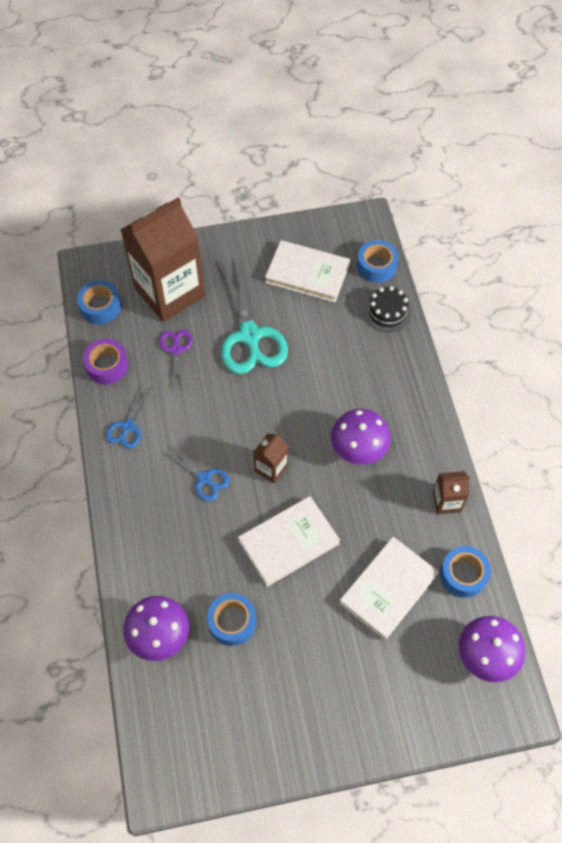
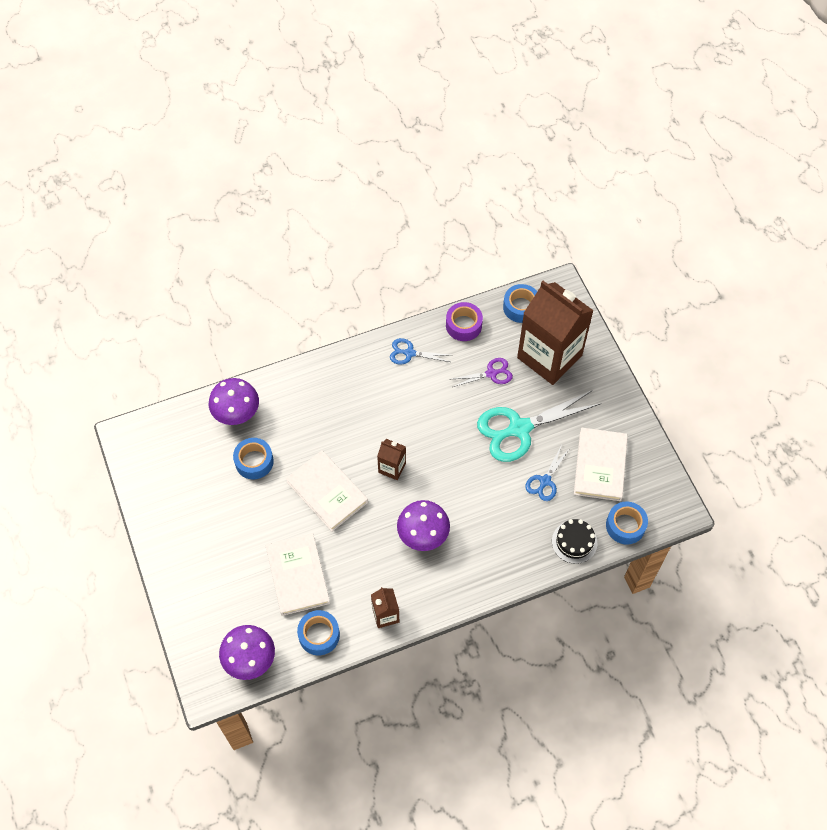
camera: 80 degrees right, 0 degrees up
(204, 479) = (373, 419): blue scissors -> blue scissors (545, 481)
(388, 589) = (297, 575): white book -> white book turned 45 degrees clockwise

